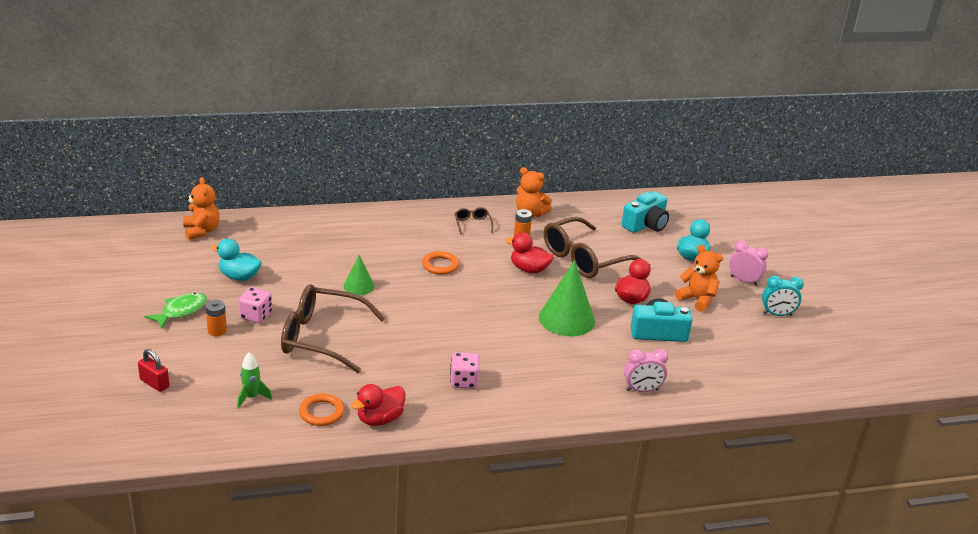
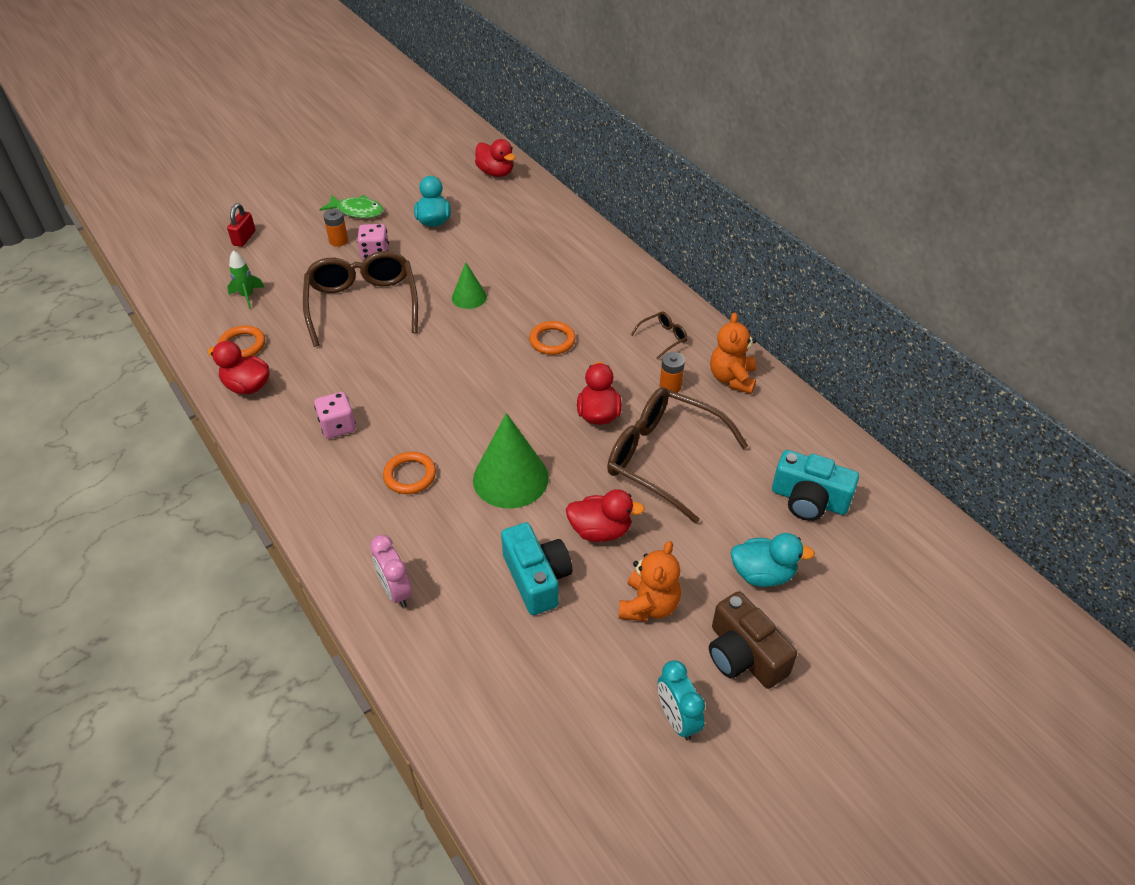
camera: 70 degrees right, 15 degrees up
(201, 231) = (495, 173): orange teddy bear -> red duck
(538, 360) = (410, 475): none -> orange ring
(744, 281) = (744, 655): pink clock -> brown camera

